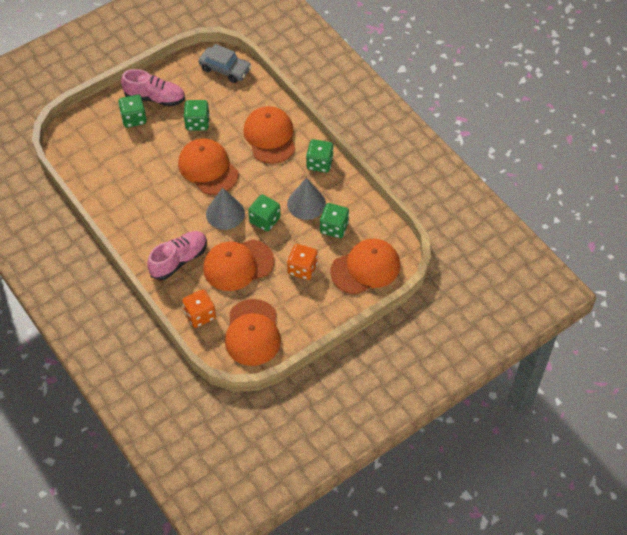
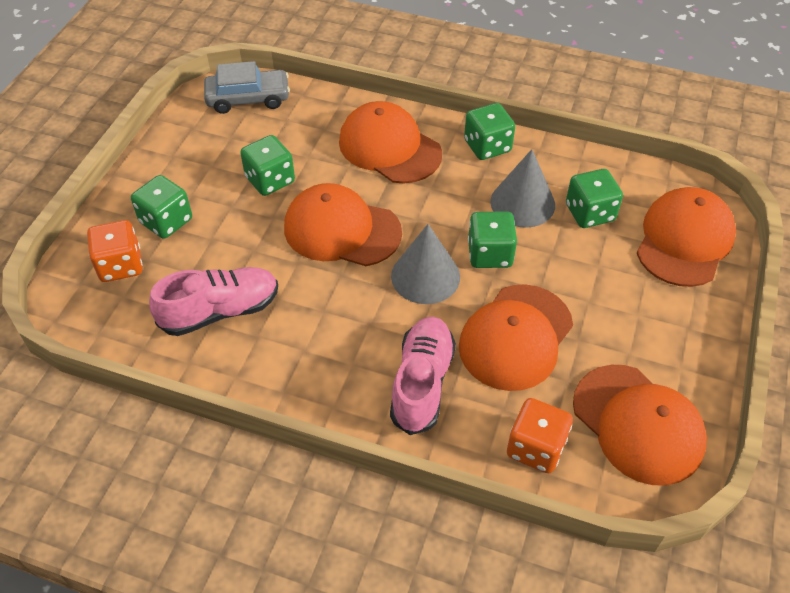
camera: 35 degrees left, 5 degrees down
(155, 98) = (176, 179): pink shoe -> pink shoe (220, 311)
(302, 269) = (607, 289): orange dice -> orange dice (120, 265)

